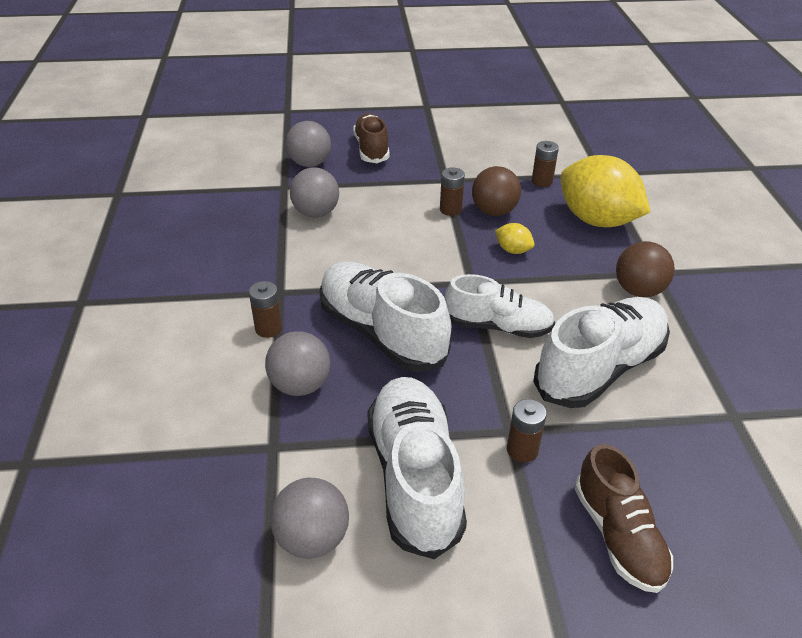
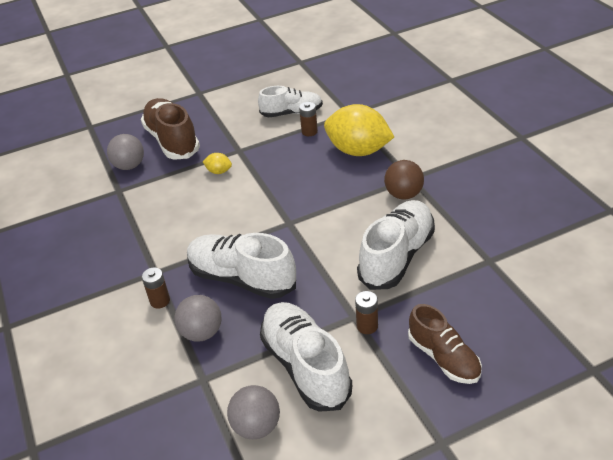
camera: 15 degrees left, 0 degrees up
(316, 213) = (153, 204): grey ball -> none
(371, 149) = (172, 141): brown shoe -> brown shoe, size x1.53
(450, 209) = (252, 172): brown battery -> none
(494, 211) = (284, 165): brown ball -> none
(498, 326) = (320, 249): white shoe -> white shoe (291, 113)
(513, 250) = (309, 190): yellow lemon -> yellow lemon (219, 171)

